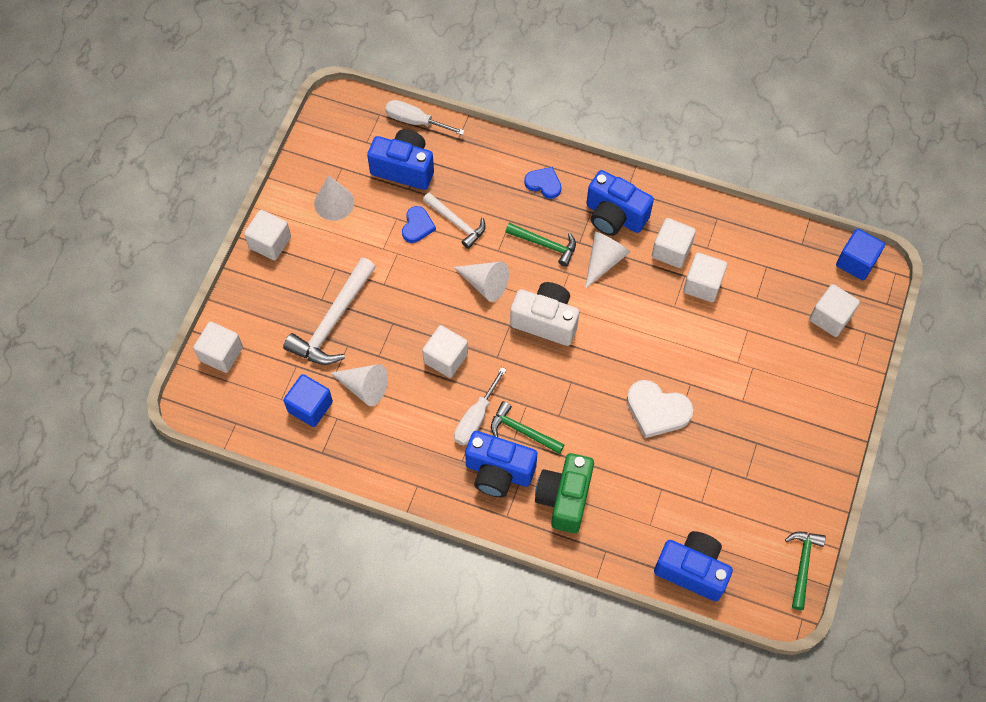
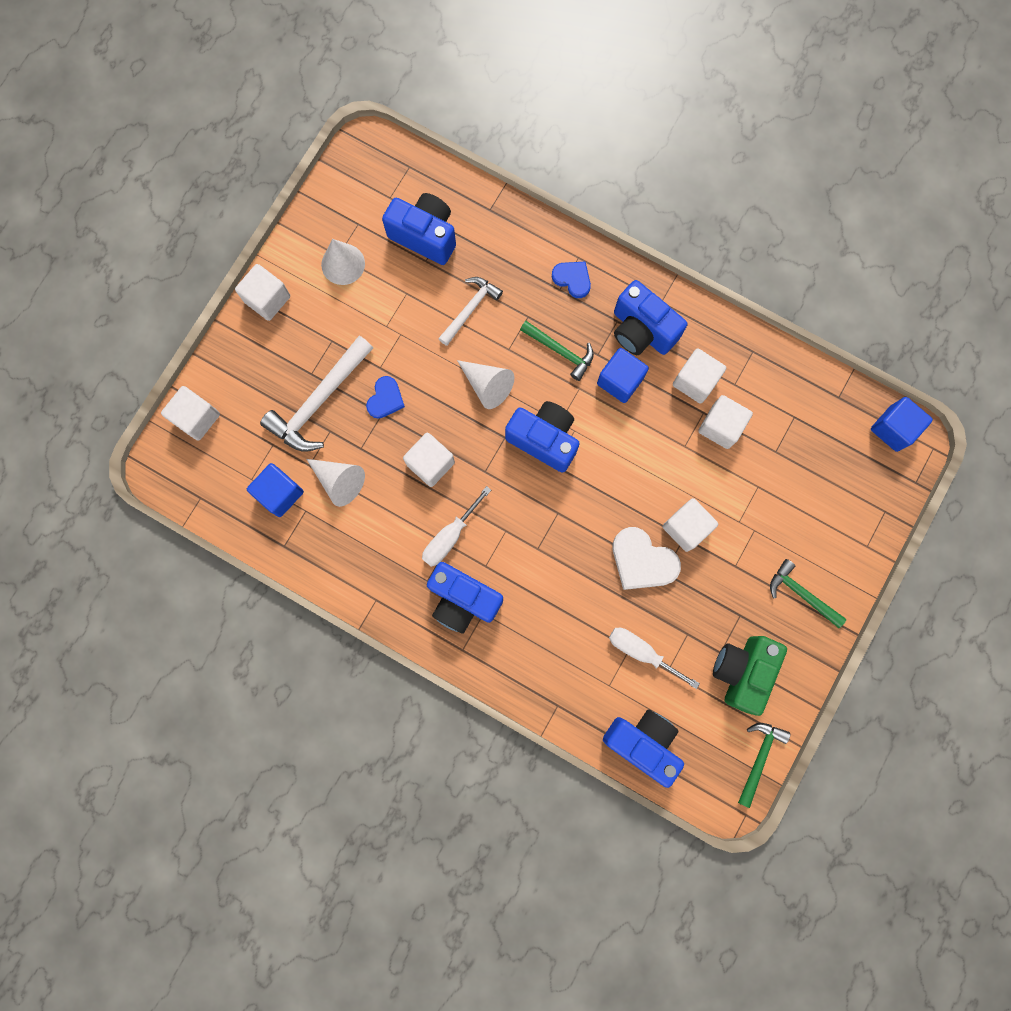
camera: 10 degrees right, 15 degrees up
(415, 121) = (447, 181): white screwdriver -> white screwdriver (641, 652)
(417, 226) = (427, 306): blue heart -> blue heart (385, 399)
(456, 222) = (470, 309): white hammer -> white hammer turned 105 degrees counterclockwise
(522, 431) = (496, 559): green hammer -> green hammer (801, 594)
(545, 321) = (544, 439): white camera -> blue camera
(564, 498) = (526, 641): green camera -> green camera (742, 671)
(604, 261) = (620, 381): white cone -> blue cube
(830, 317) = (850, 488): white cube -> white cube (686, 527)

